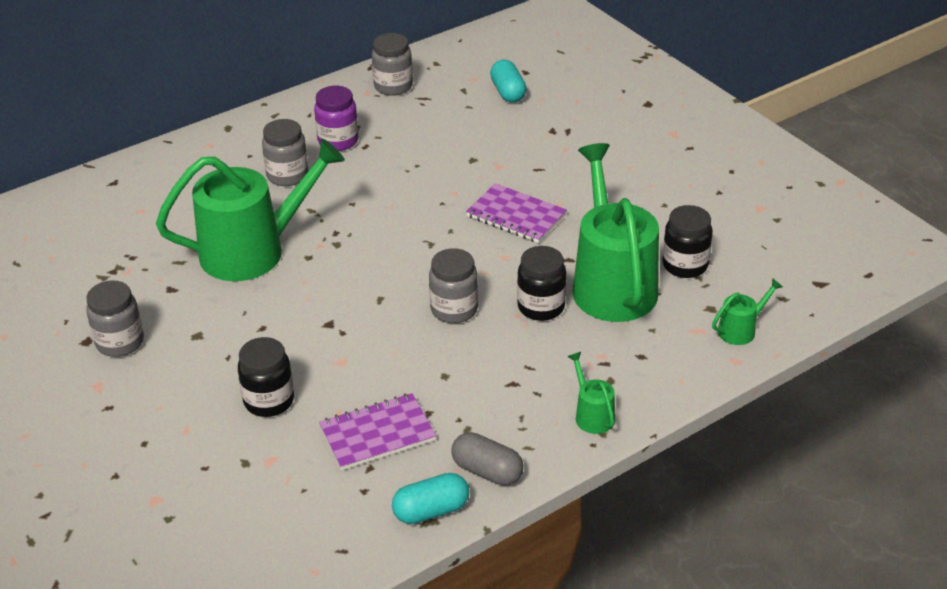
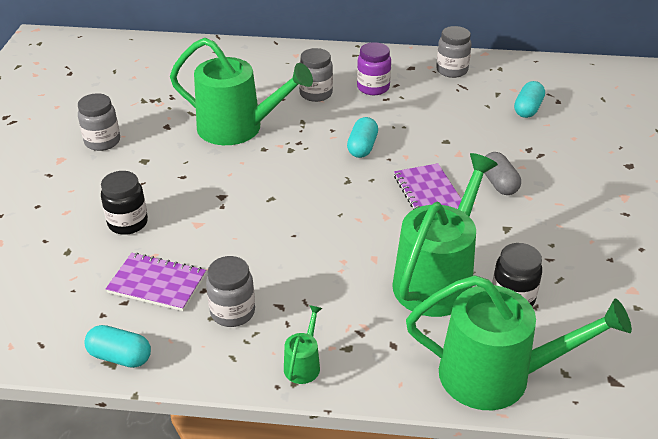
camera: 40 degrees right, 0 degrees up
(403, 205) = (362, 147): none -> turquoise capsule
(454, 310) = (307, 232): grey jar -> grey jar (232, 312)
(487, 471) = (186, 355): grey capsule -> grey capsule (499, 183)
(541, 307) = (366, 265): black jar -> none
(740, 330) = (496, 375): green watering can -> green watering can, size x2.40

